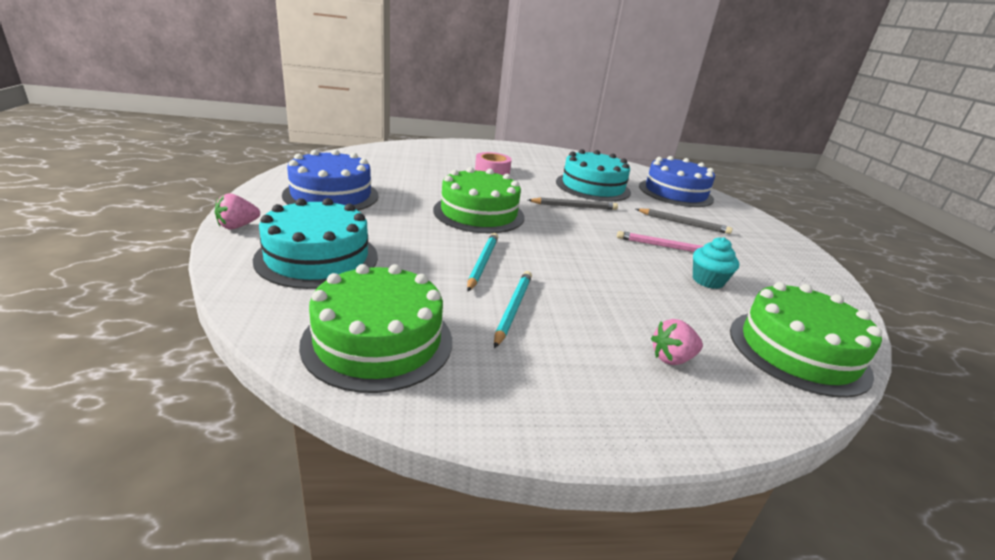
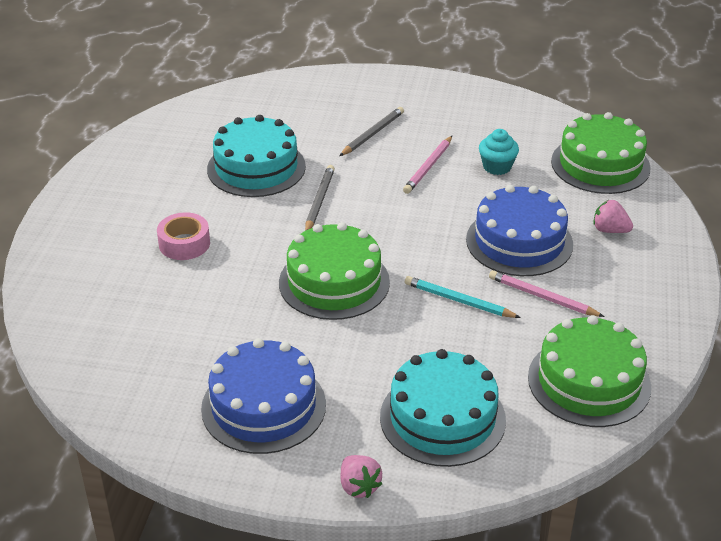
camera: 70 degrees left, 10 degrees up
(513, 309) = (542, 297): turquoise pencil -> pink pencil
(672, 358) = (610, 230): pink strawberry -> pink strawberry turned 120 degrees clockwise
(675, 192) = (282, 106): blue cake -> blue cake (519, 242)

